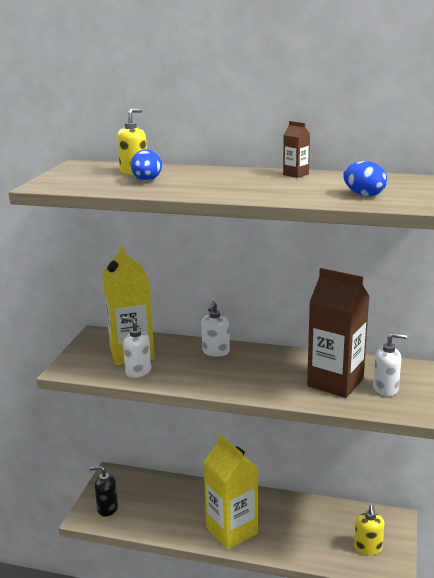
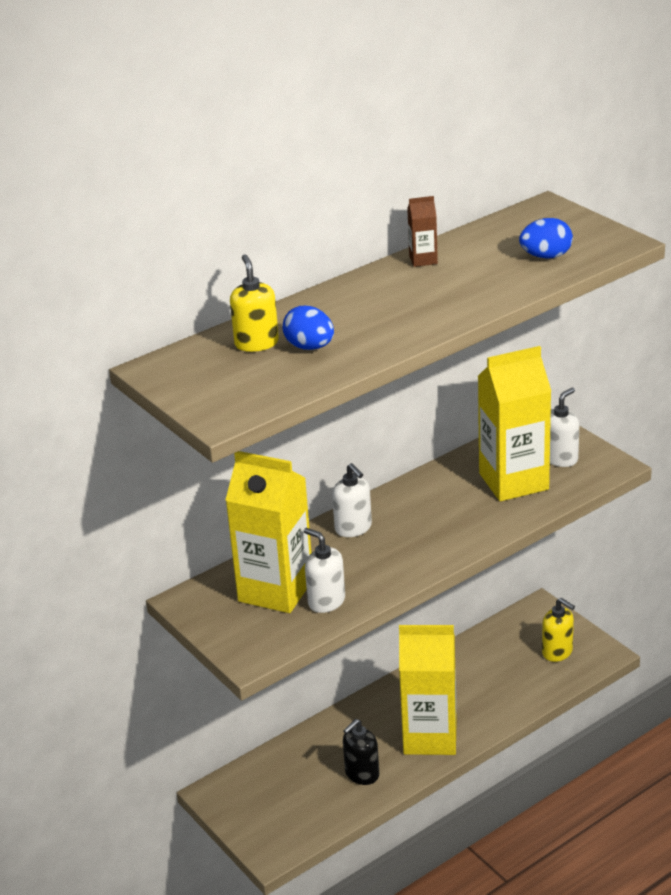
camera: 50 degrees left, 10 degrees up
(107, 508) = (278, 824): black soap dispenser -> black soap dispenser (361, 774)
(138, 371) = (326, 601): white soap dispenser -> white soap dispenser turned 60 degrees clockwise
(335, 382) = (513, 481): brown carton -> yellow carton

